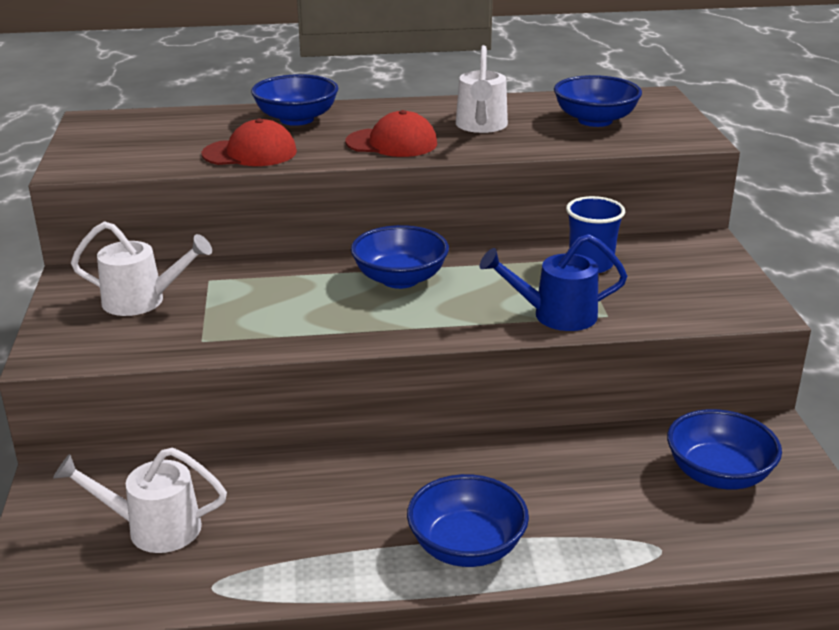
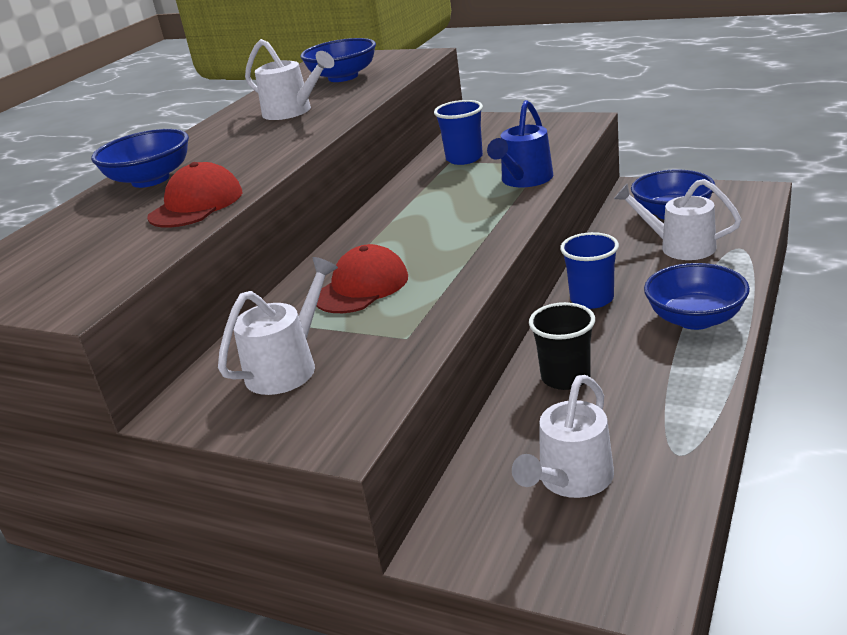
camera: 55 degrees left, 0 degrees up
(312, 483) = (565, 377): none -> black cup
(392, 143) = (273, 145): red cap -> red cap (361, 287)
(400, 279) = (401, 230): blue bowl -> none
(470, 462) = (592, 299): none -> blue cup
(631, 499) = (679, 247): none -> white watering can

